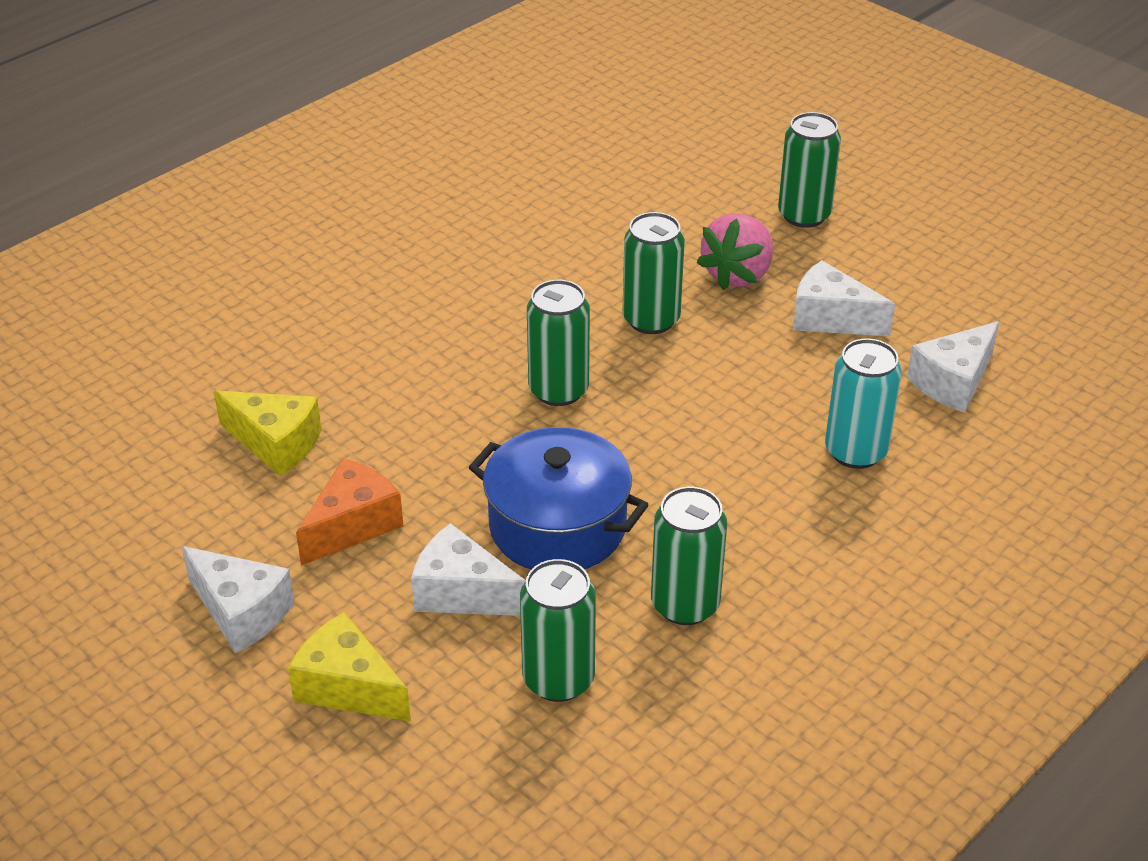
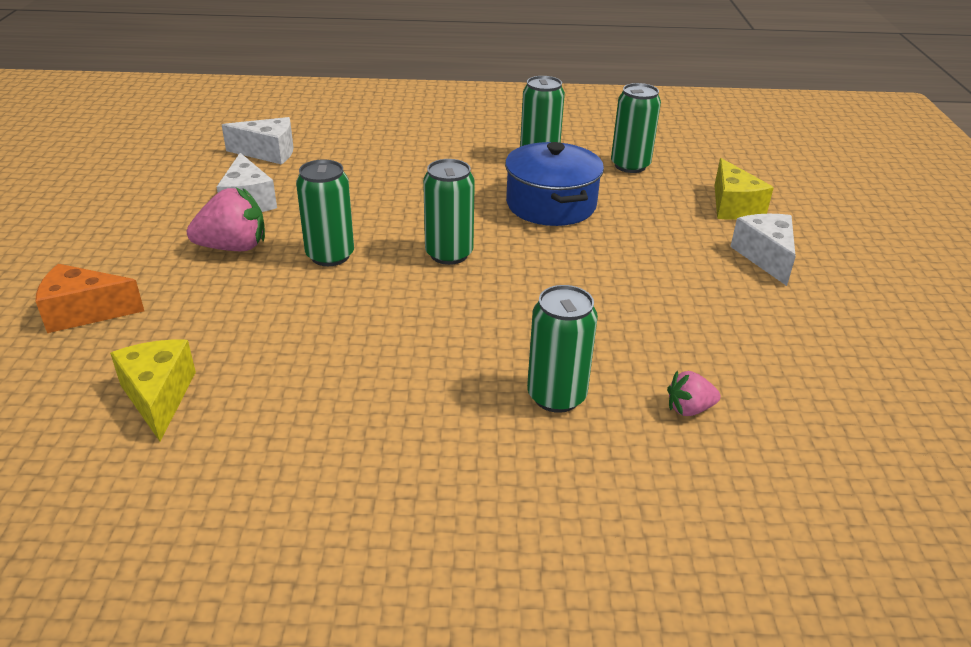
camera: 135 degrees left, 5 degrees down
(187, 381) = (689, 409): none -> pink strawberry
(276, 444) = (662, 325): yellow cheese -> yellow cheese (159, 396)
(353, 525) = (660, 259): orange cheese -> orange cheese (84, 312)
(462, 593) = (635, 207): white cheese -> none
(804, 215) = (118, 253): green can -> green can (556, 396)
(855, 451) = (367, 157): turquoise can -> none

